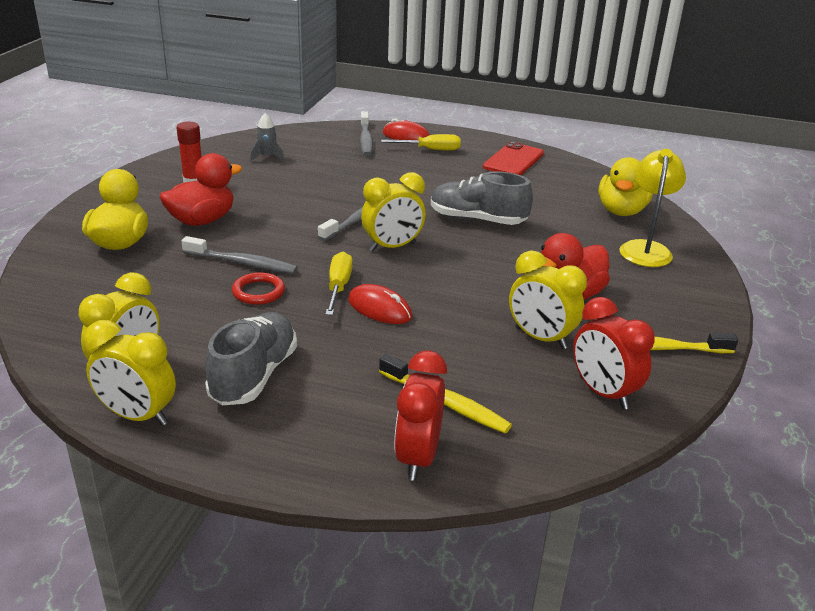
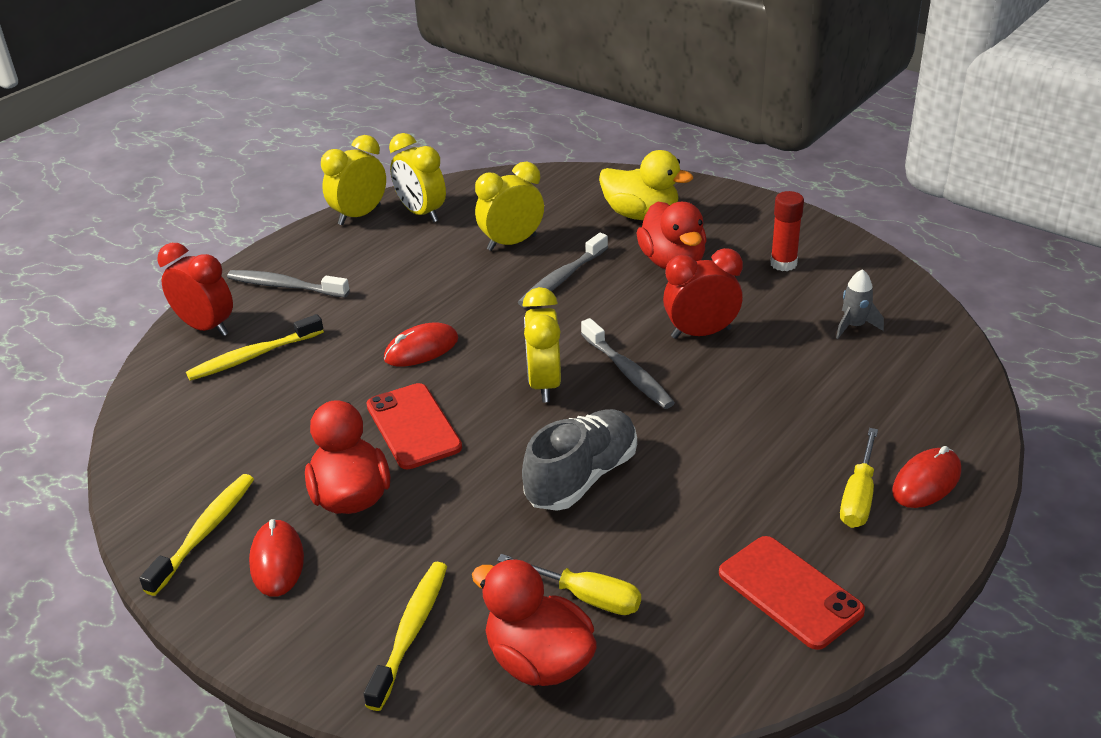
camera: 115 degrees right, 5 degrees up
(254, 375) = (368, 266): grey shoe -> none
(258, 292) = (499, 282): red ring -> none
(338, 287) = (479, 330): yellow screwdriver -> yellow screwdriver (586, 597)
(365, 140) = (914, 431): grey toothbrush -> grey toothbrush (285, 286)
(477, 289) = (413, 426): none -> red phone
(540, 338) = (293, 445): yellow clock -> yellow clock (512, 243)
(603, 393) = (181, 457): red clock -> red clock (701, 333)
(621, 211) = (539, 661): yellow duck -> red duck
(645, 248) = (411, 632): yellow lamp -> yellow toothbrush
(649, 308) = (277, 561): none -> red mouse

